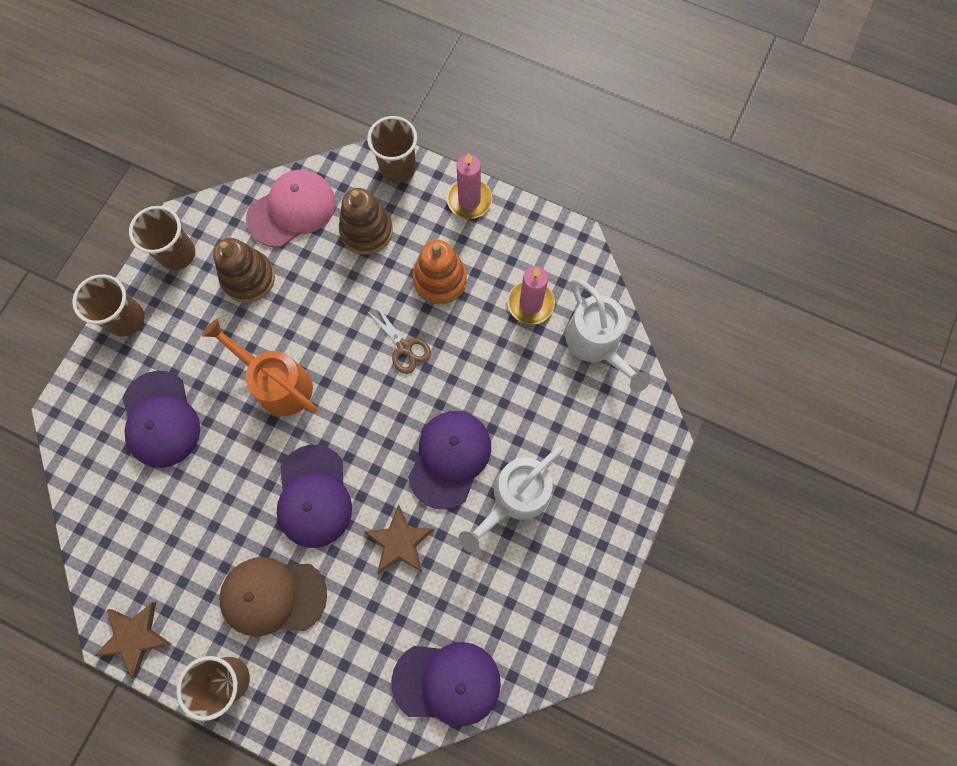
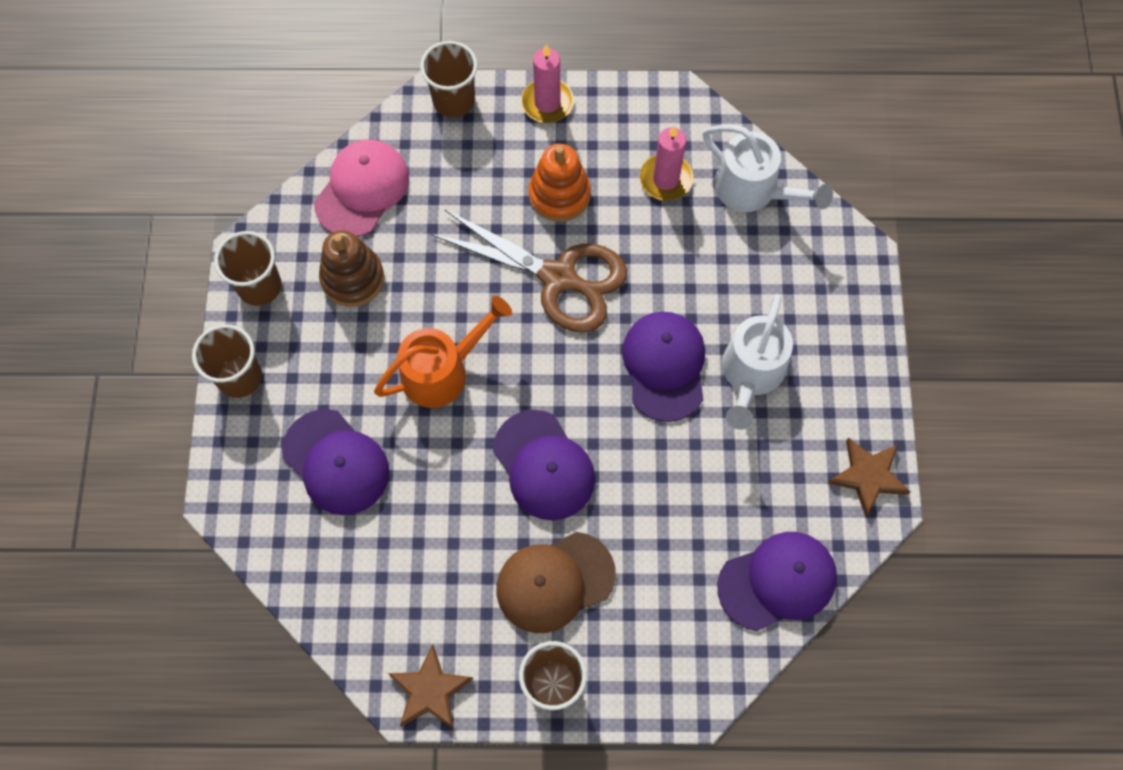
camera: 25 degrees left, 5 degrees down
(277, 383) = (443, 371): orange watering can -> orange watering can turned 135 degrees clockwise
(366, 231) = (455, 178): brown stacking toy -> none
(399, 542) = (657, 469): brown star -> brown star (868, 476)
(404, 347) = (558, 278): brown scissors -> brown scissors, size x2.12

